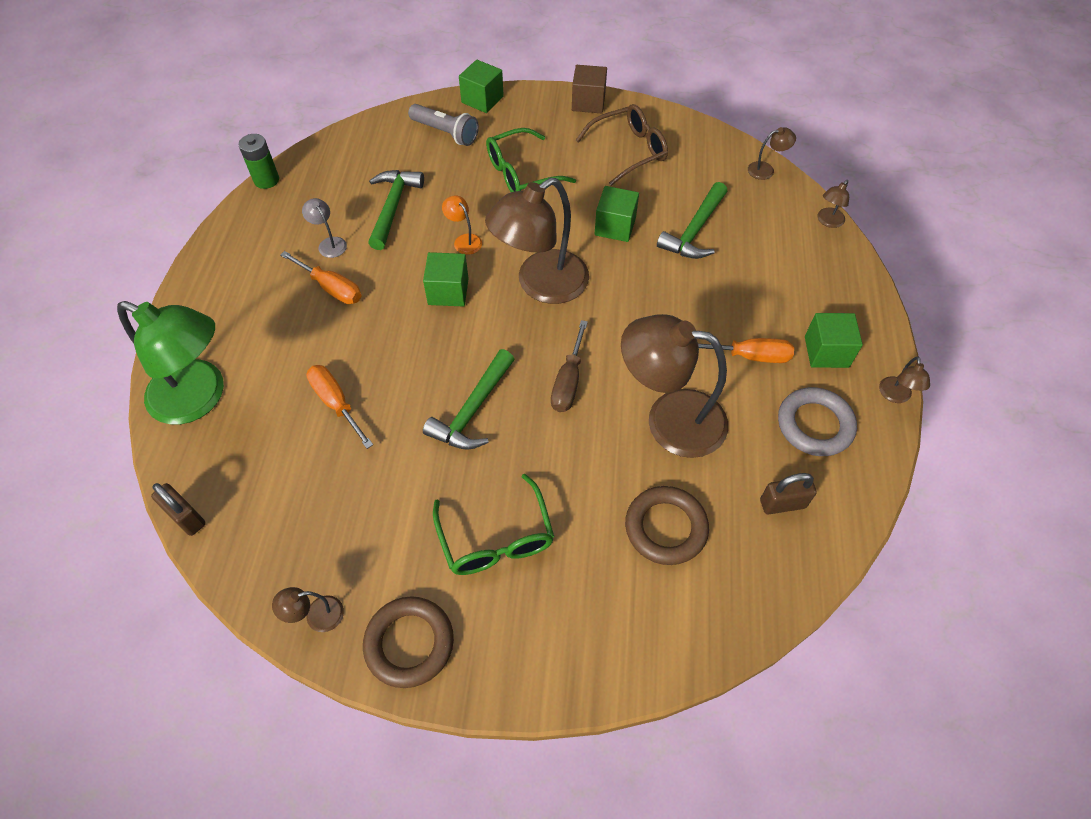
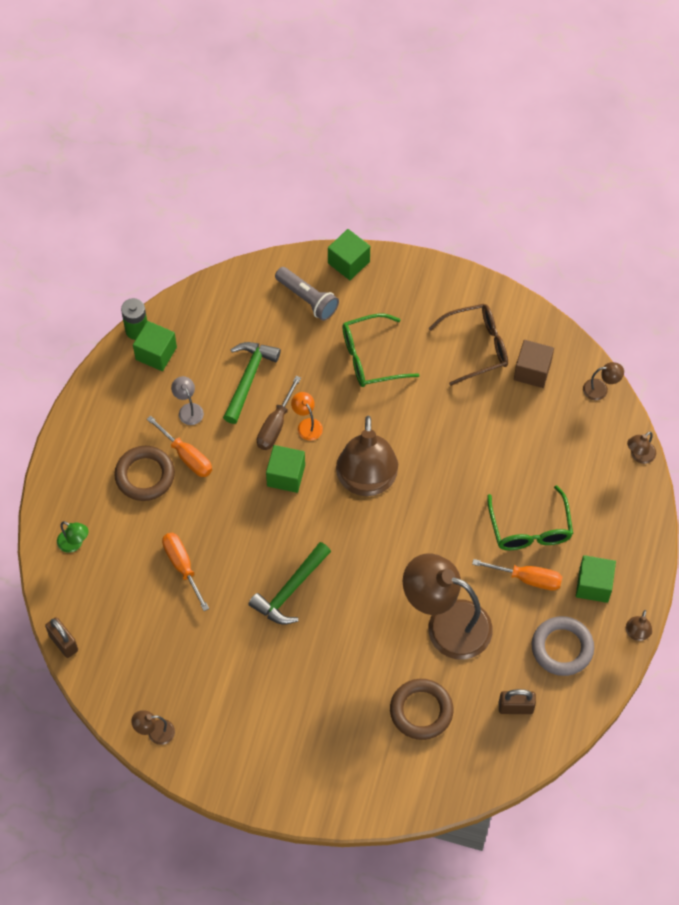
camera: 10 degrees right, 5 degrees up
(200, 398) = (74, 544): green lamp -> green lamp, size x0.41
(409, 643) = (219, 763): brown ring -> brown ring (145, 475)
(496, 537) = (292, 697): green glasses -> green glasses (530, 528)
(541, 285) = (366, 482): brown lamp -> brown lamp turned 60 degrees counterclockwise
(568, 381) = (372, 577): brown screwdriver -> brown screwdriver (275, 425)
(588, 102) = (451, 281): brown cube -> brown cube (532, 371)
(615, 226) = (444, 431): green cube -> green cube (156, 353)
(695, 231) = (515, 447): green hammer -> none

